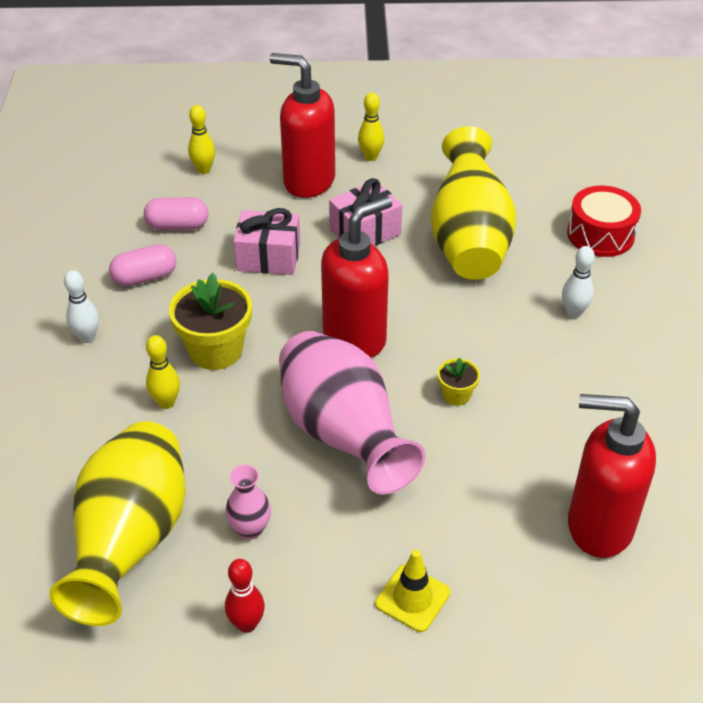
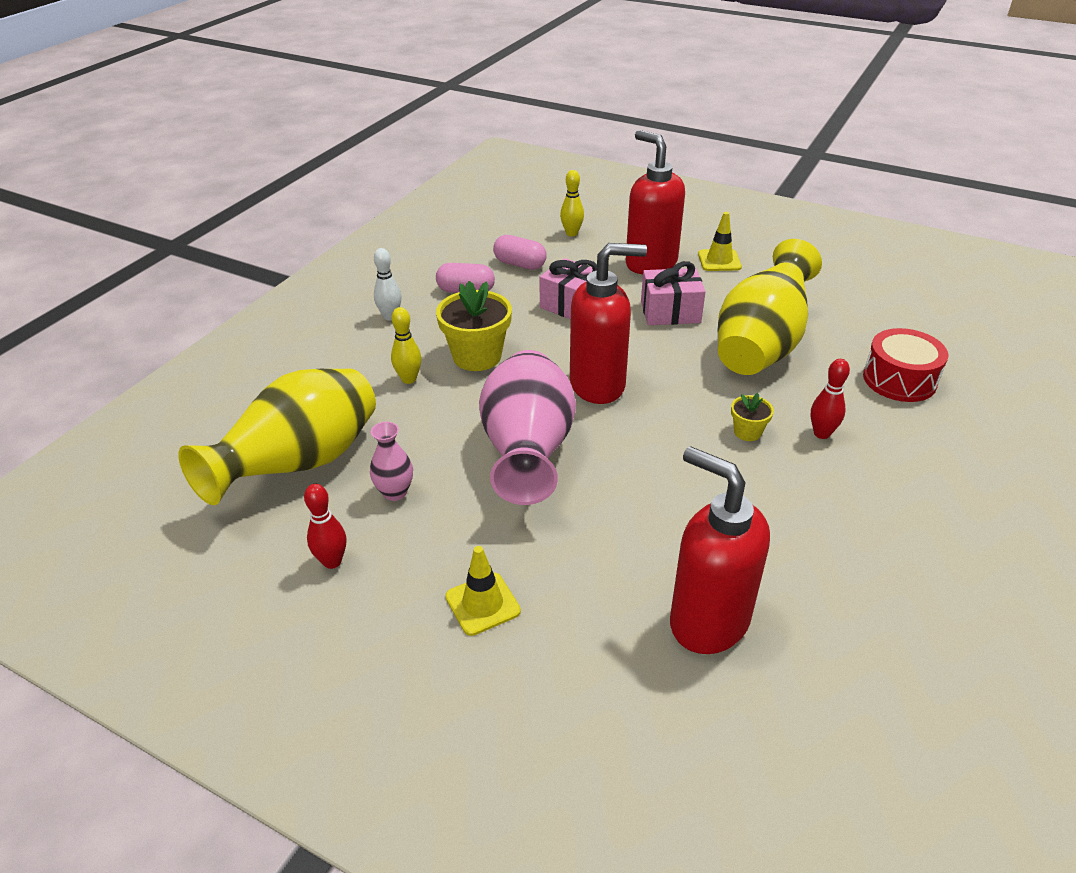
camera: 30 degrees right, 5 degrees down
(370, 157) = (719, 260): yellow bowling pin -> yellow traffic cone
(456, 395) = (653, 459): yellow flower pot -> yellow flower pot (747, 432)
(573, 313) = (821, 433): white bowling pin -> red bowling pin

